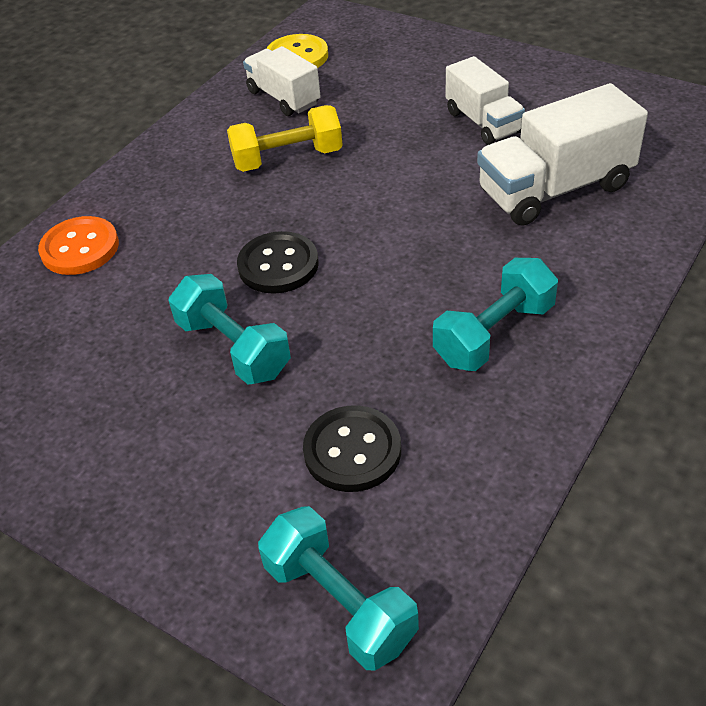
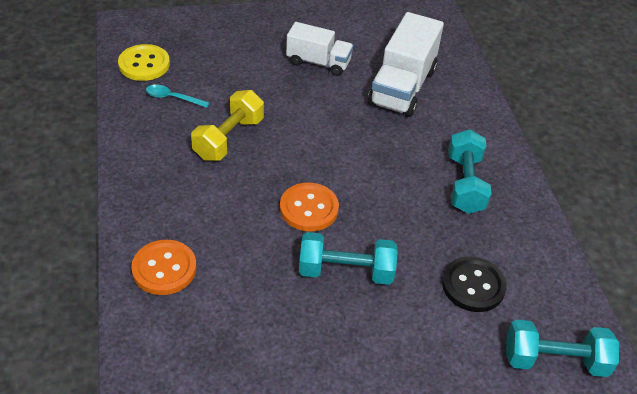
camera: 50 degrees left, 0 degrees up
(278, 265) = (309, 208): black button -> orange button
(284, 98) = (172, 98): white truck -> turquoise spoon

